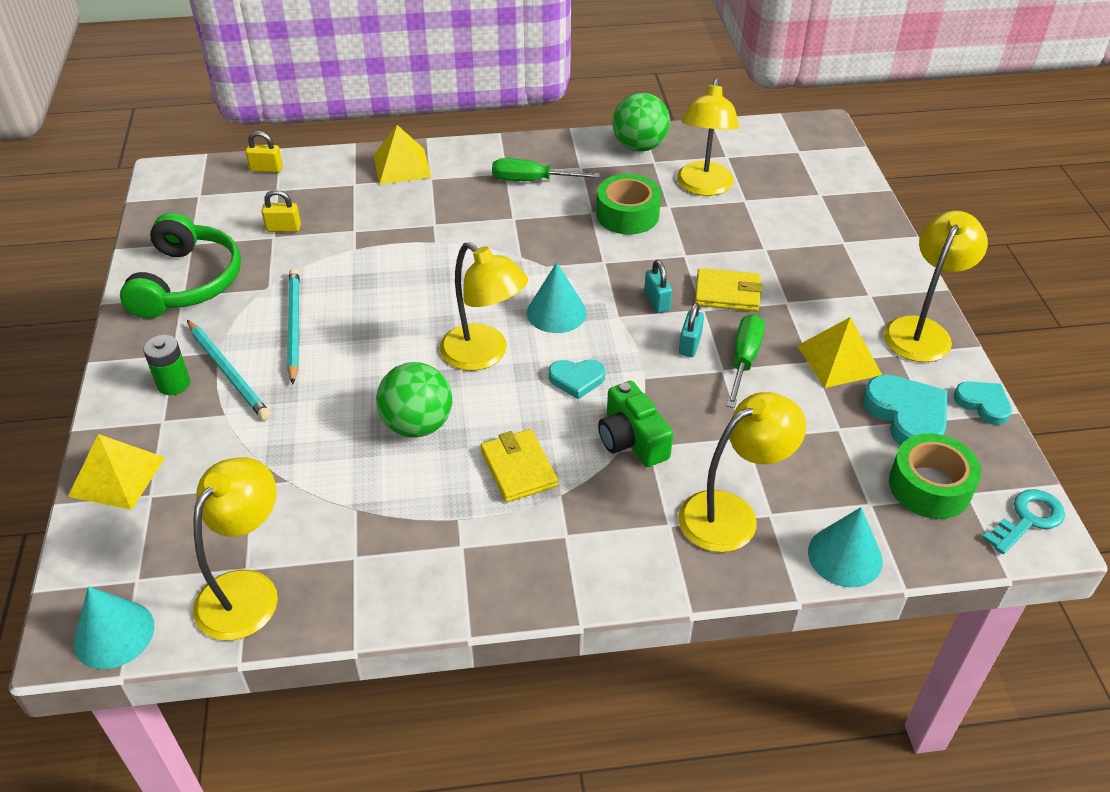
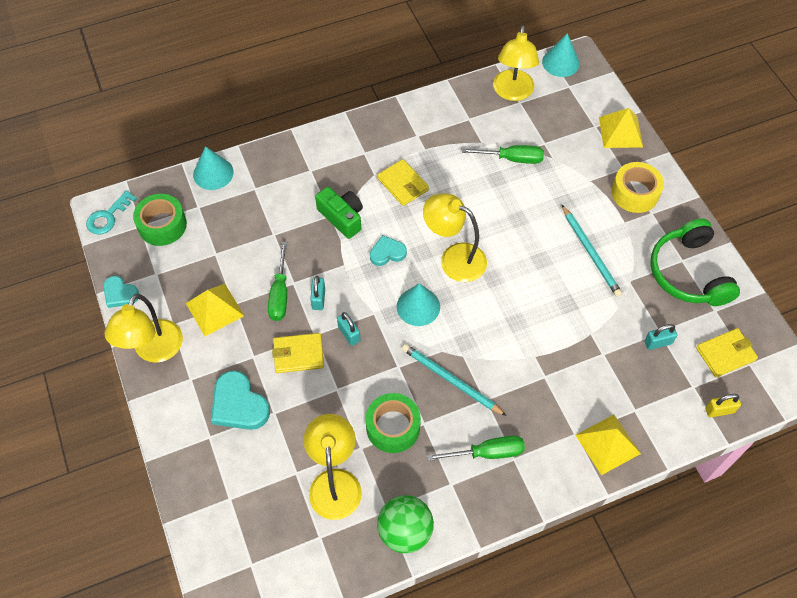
camera: 165 degrees right, 15 degrees up
(173, 384) = (635, 193): green battery -> yellow tape
(217, 206) = (725, 354): none -> yellow wallet
(228, 372) = (608, 208): turquoise pencil -> turquoise pencil (451, 380)
(283, 228) = (658, 342): yellow padlock -> turquoise padlock
(322, 471) = (512, 159): none -> green screwdriver
(417, 425) = (473, 199): green ball -> none
(731, 514) = (276, 183): yellow lamp -> none
(907, 415) = (171, 273): turquoise heart -> turquoise heart (239, 404)

